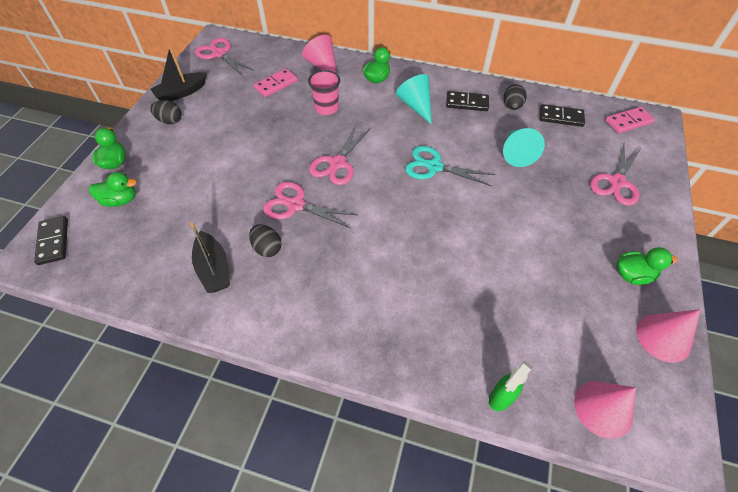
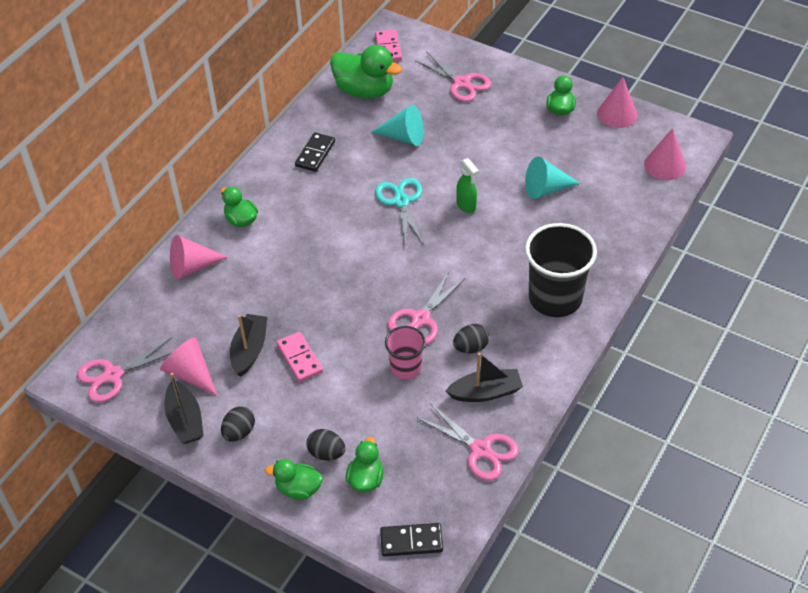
camera: 75 degrees left, 5 degrees down
(223, 86) = (190, 374): none -> pink cone
(248, 110) = (249, 350): none -> black boat
(276, 84) = (210, 318): pink domino -> pink domino (300, 358)
(326, 108) = (276, 274): pink cup -> pink cup (406, 367)
(337, 163) = (371, 277): pink scissors -> pink scissors (481, 450)
(344, 311) = (555, 298): none -> black cup
(416, 106) = (303, 196): turquoise cone -> turquoise cone (546, 189)
(434, 166) = (401, 201): turquoise scissors -> turquoise scissors turned 135 degrees clockwise
(501, 398) = (648, 217): green spray bottle -> green spray bottle (466, 206)
(512, 106) = (334, 121): black egg -> black egg (326, 453)
(561, 117) = (364, 91): black domino -> green duck

